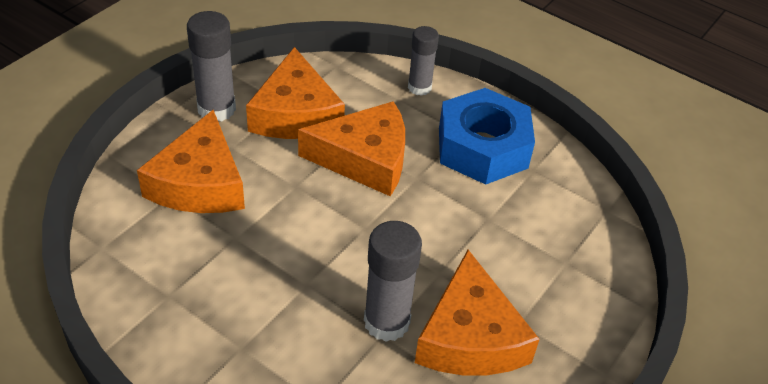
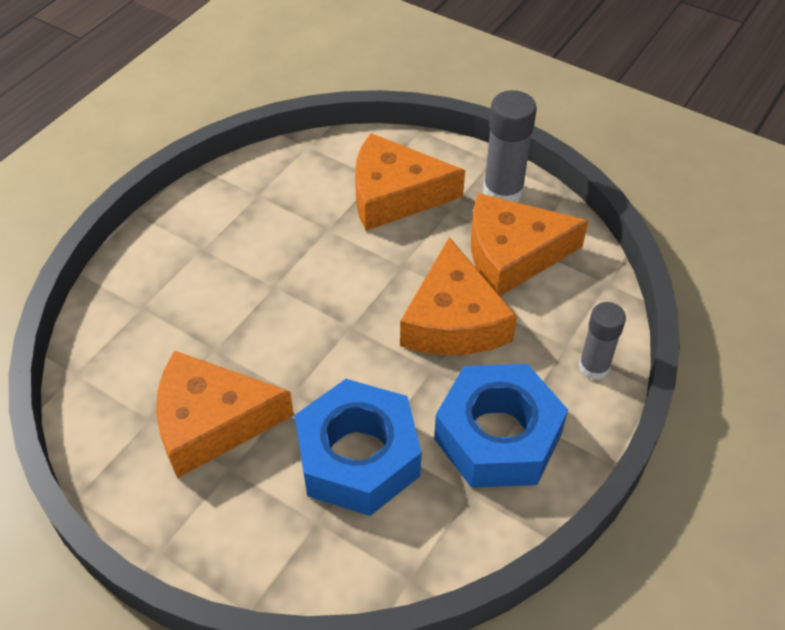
camera: 90 degrees right, 5 degrees up
(386, 322) = (230, 351): grey glue stick -> none
(504, 232) = (358, 457): none -> blue nut

